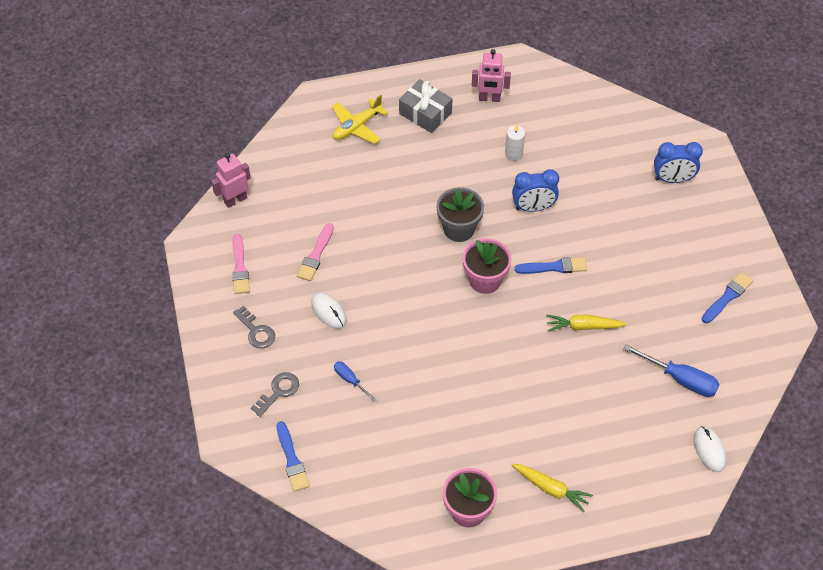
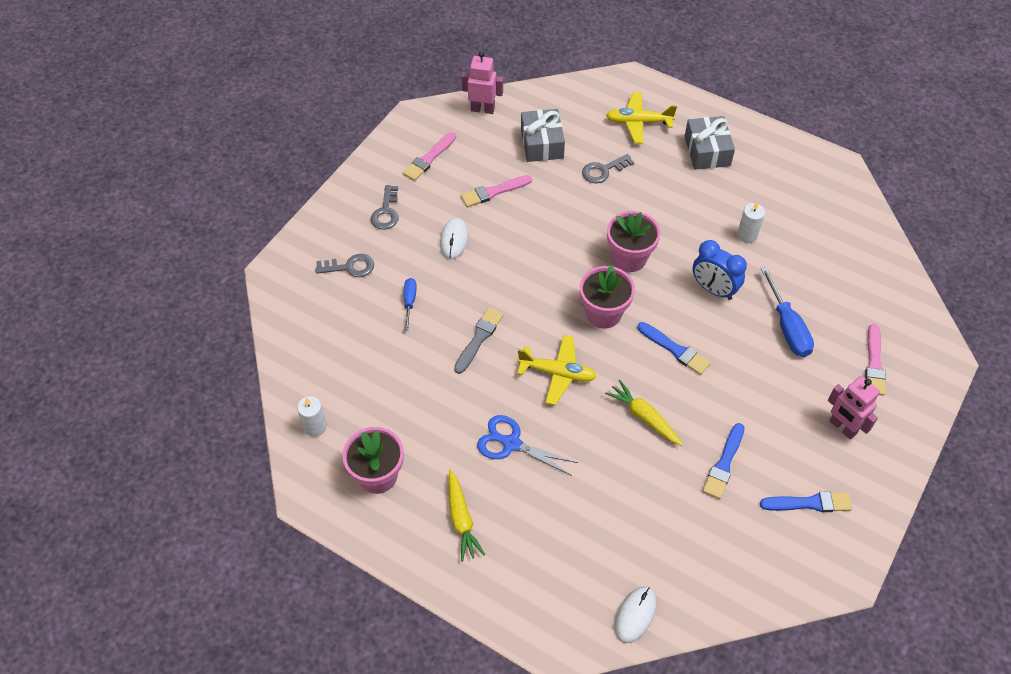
camera: 45 degrees right, 0 degrees up
(292, 459) = (301, 322): blue brush -> blue brush (724, 464)
(308, 193) = (542, 143): none -> grey gift
(373, 180) = (603, 170): none -> grey key
(389, 518) = (315, 427): none -> white candle
(426, 365) = (479, 338): none -> grey brush
(459, 229) = (629, 258): grey flower pot -> pink flower pot
(489, 98) = (777, 178): pink robot -> pink robot (842, 427)
(501, 344) = (557, 373): none -> yellow plane
(525, 414) = (511, 443): none -> blue scissors
(672, 179) = (874, 363): blue clock -> pink brush
(680, 379) = (680, 533): blue screwdriver -> blue screwdriver (787, 327)

